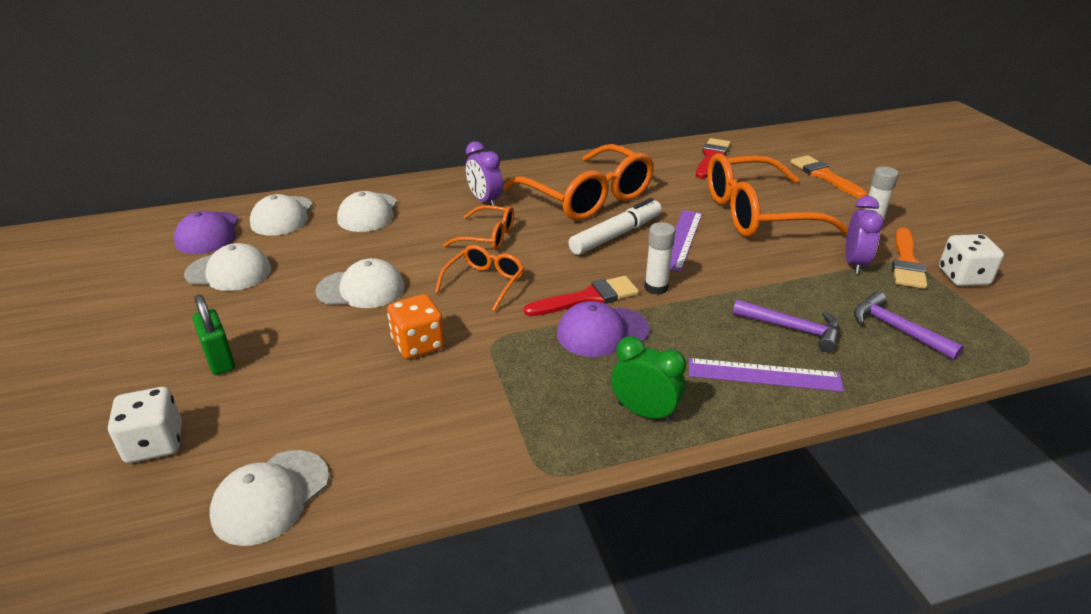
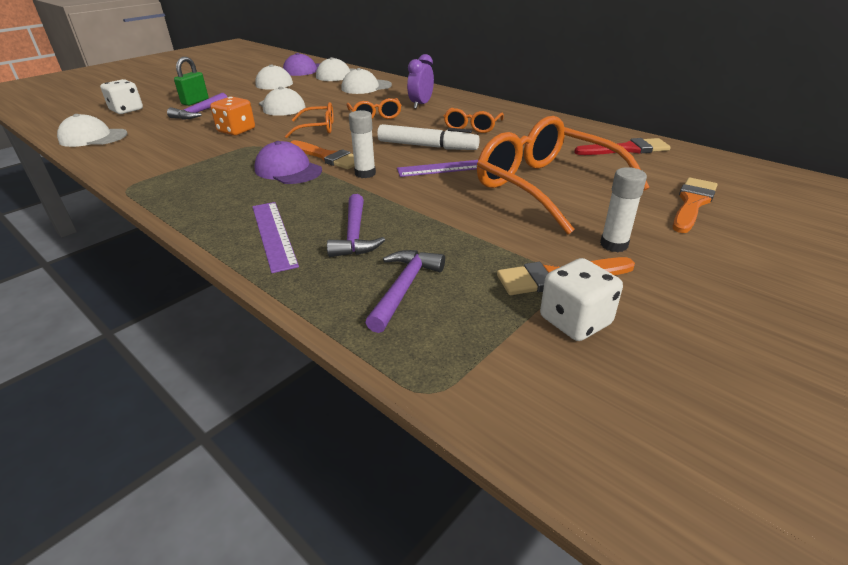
camera: 60 degrees right, 0 degrees up
(287, 364) = (199, 113): none -> purple hammer
(588, 197) = (472, 127): orange glasses -> orange glasses, size x0.50
(588, 298) = (328, 157): red brush -> orange brush
(644, 412) = (200, 201): green clock -> none
(854, 263) = (514, 247): purple clock -> none

